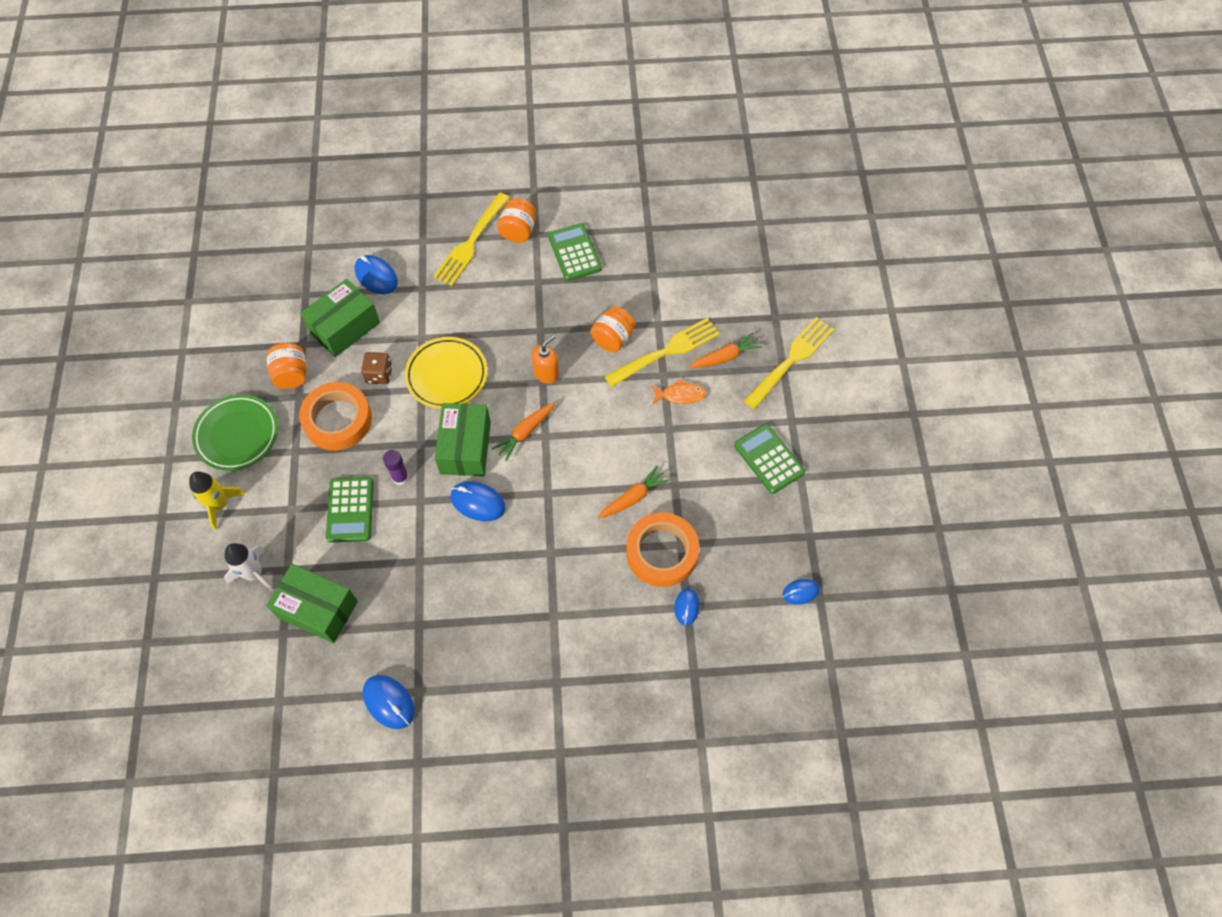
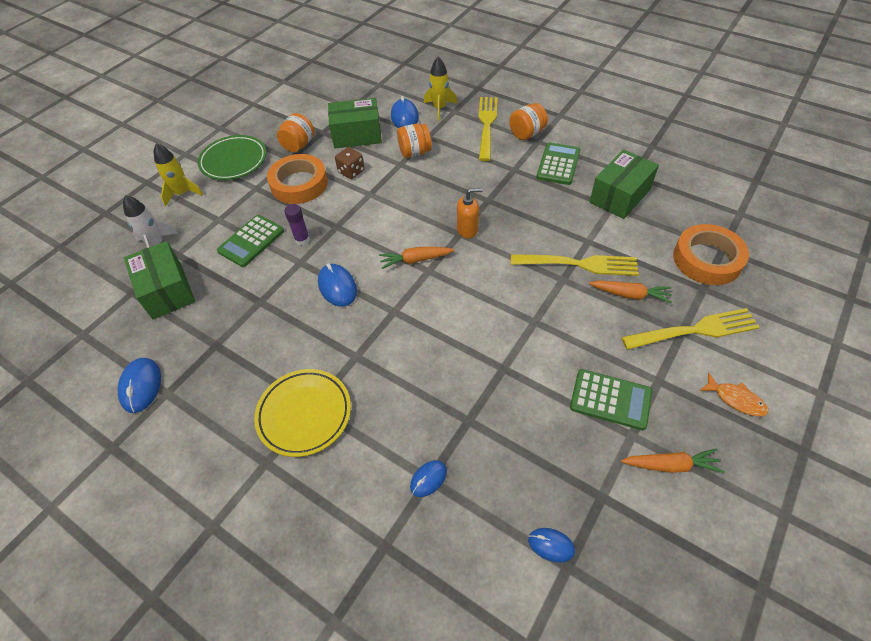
camera: 40 degrees right, 10 degrees down
(404, 245) = (439, 108): none -> yellow rocket
(447, 375) = (395, 194): yellow plate -> yellow plate (304, 414)
(465, 447) = (364, 246): green box -> green box (619, 196)
(471, 241) = (487, 125): yellow fork -> yellow fork turned 120 degrees clockwise
(613, 339) = (541, 233): orange jar -> orange jar (415, 153)
(633, 497) = (458, 356): orange carrot -> orange carrot (670, 465)
(662, 552) = (446, 416): orange tape -> orange tape (707, 259)
(681, 395) = (566, 302): orange fish -> orange fish (736, 399)
(769, 459) = (610, 399): green calculator -> green calculator turned 105 degrees clockwise

